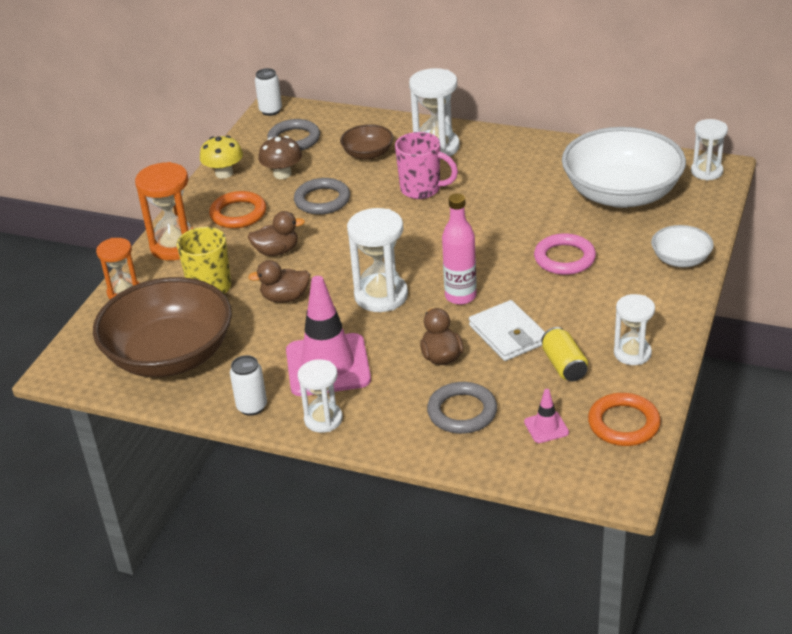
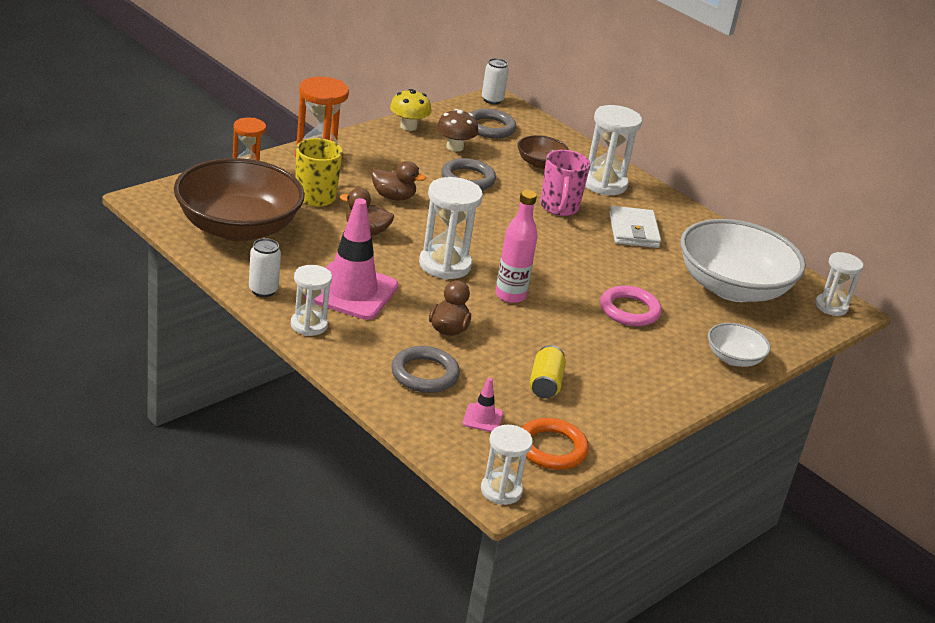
camera: 20 degrees right, 5 degrees down
(238, 214) = (390, 158): orange ring -> none
(422, 189) = (559, 208): pink mug -> pink mug turned 45 degrees clockwise
(508, 334) = (521, 340): white wallet -> white wallet (633, 231)
(632, 353) = (614, 404): white hourglass -> white hourglass (501, 491)

